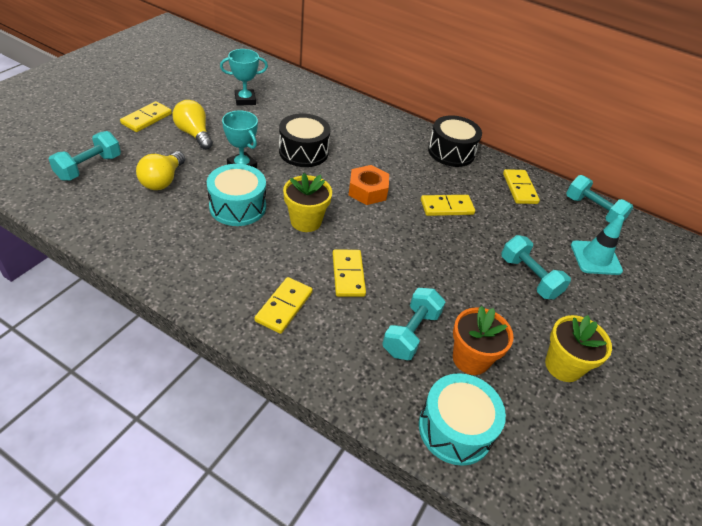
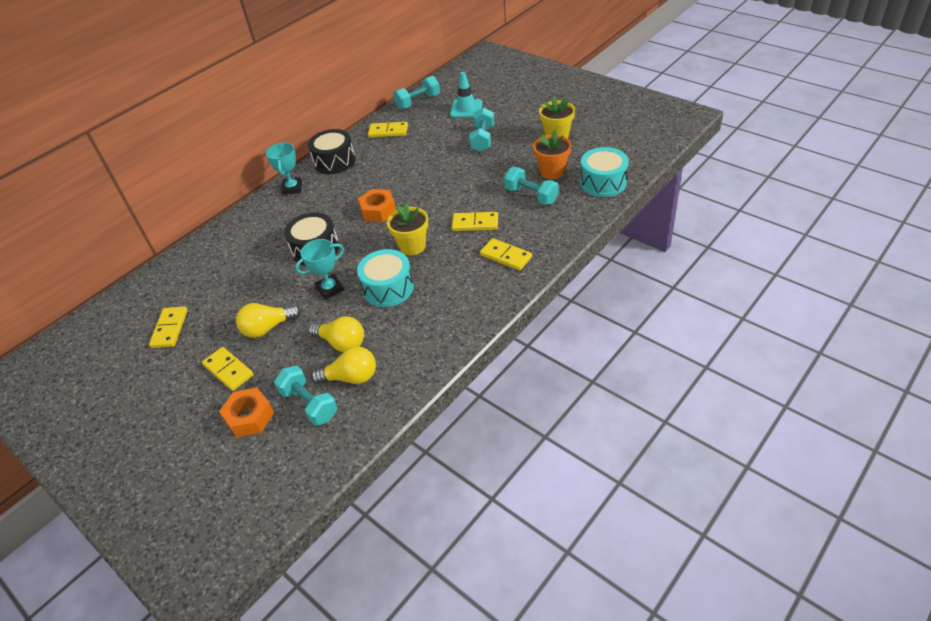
camera: 70 degrees left, 0 degrees up
(87, 136) = (249, 417): none -> orange nut
(114, 190) = (351, 377): none -> yellow light bulb
(245, 100) = (213, 293): turquoise trophy -> turquoise trophy (292, 188)
(447, 207) = (405, 169): yellow domino -> yellow domino (169, 329)
(529, 277) = (482, 139): turquoise dumbbell -> turquoise dumbbell turned 60 degrees counterclockwise

